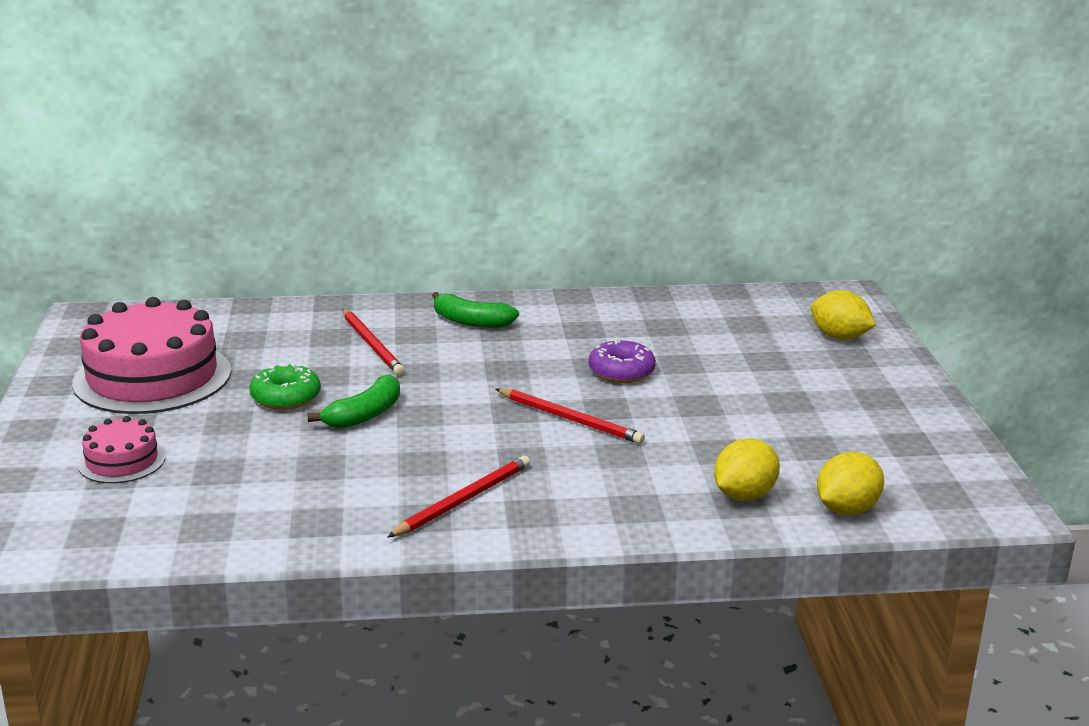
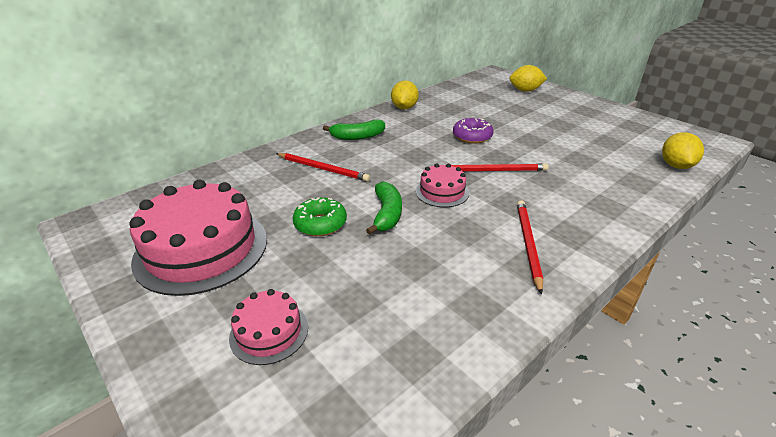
camera: 35 degrees left, 10 degrees up
(463, 417) = (442, 192): none -> pink cake
(744, 495) = (631, 177): yellow lemon -> yellow lemon (404, 108)

